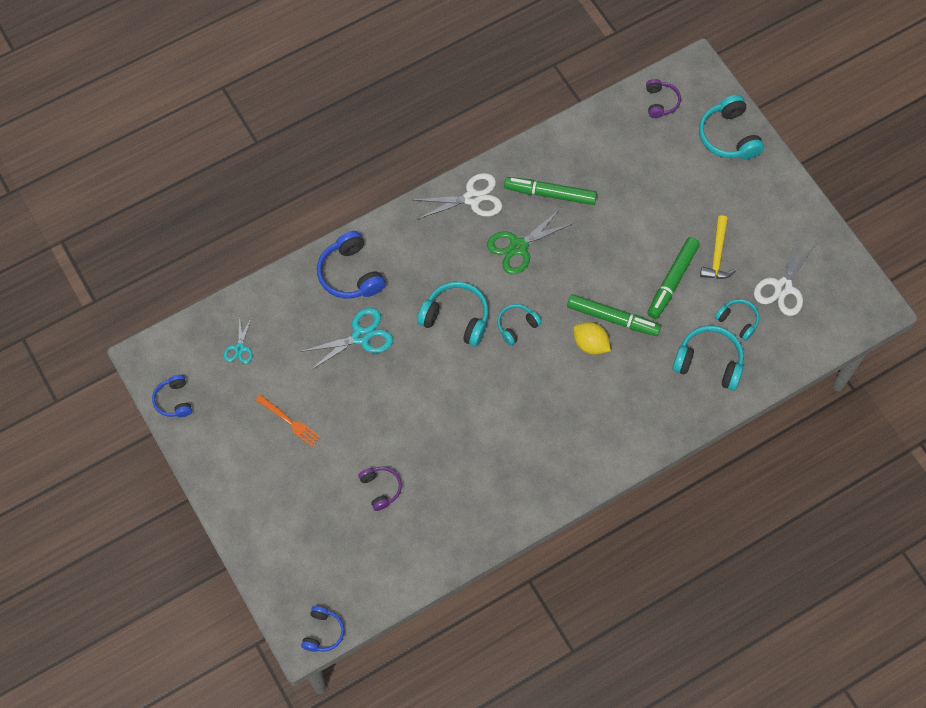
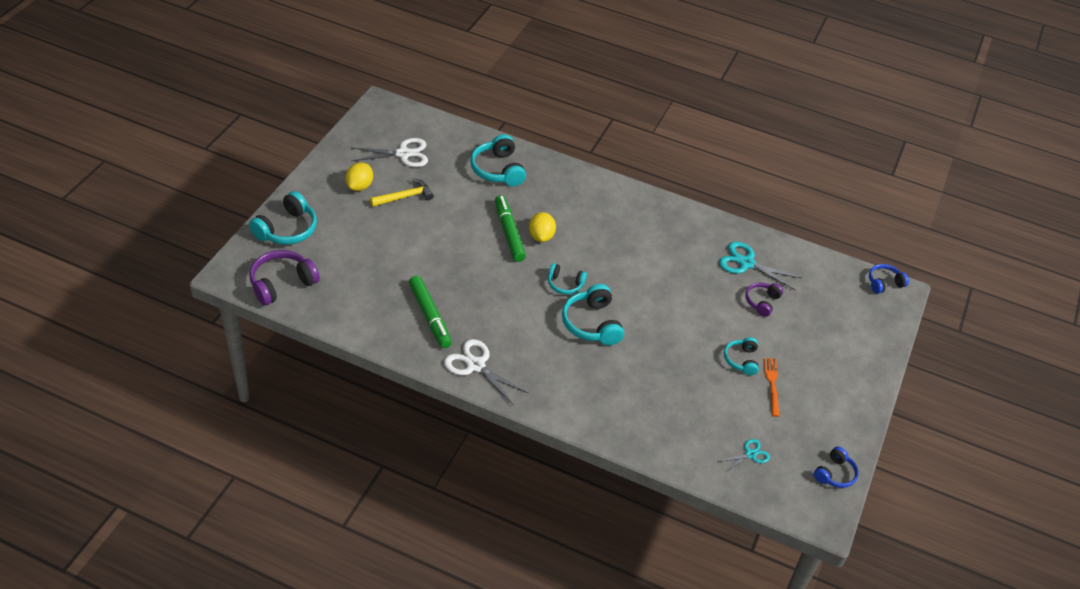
camera: 130 degrees left, 20 degrees down
(350, 274) = (617, 413): blue headphones -> none
(361, 336) = (663, 376): turquoise scissors -> turquoise scissors (746, 263)
(518, 246) = (496, 314): green scissors -> none
(660, 102) = (282, 283): purple headphones -> purple headphones, size x1.65
(672, 281) = (448, 213): green marker -> none
(738, 321) = (451, 167): turquoise headphones -> turquoise headphones (741, 360)
(755, 224) = (359, 186): none -> yellow lemon

